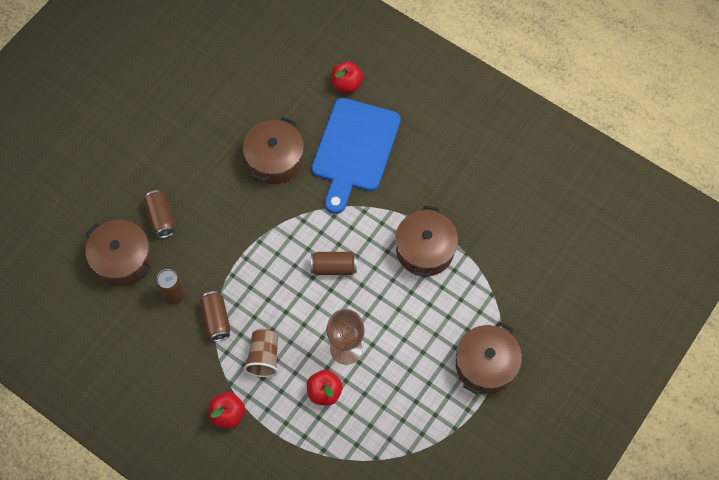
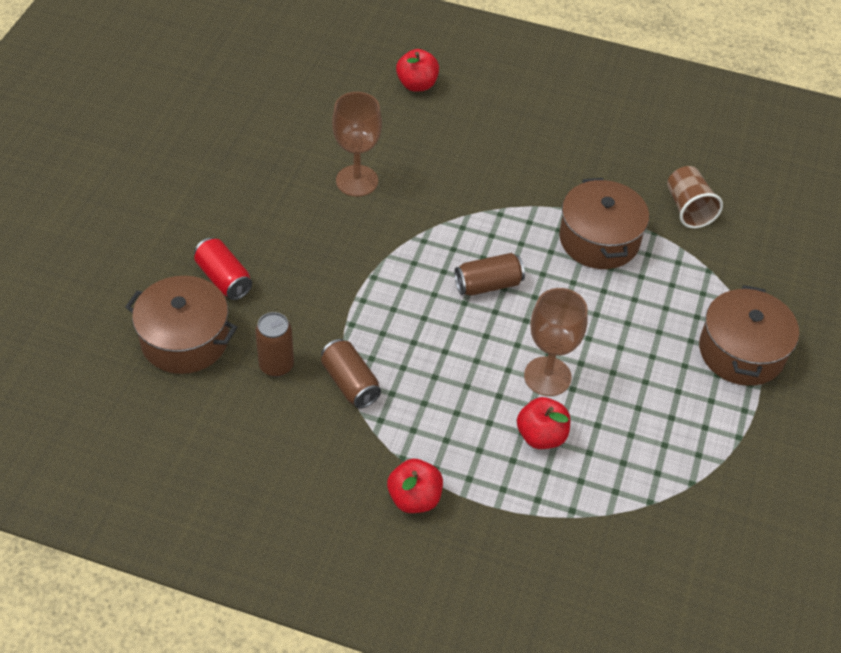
camera: 20 degrees left, 15 degrees down
(161, 218) = (224, 278): brown can -> red can
(264, 357) = (437, 413): brown cup -> brown cup (688, 209)
(275, 159) = (357, 181): brown pot -> brown goblet
(354, 150) = (457, 150): blue cutting board -> none

